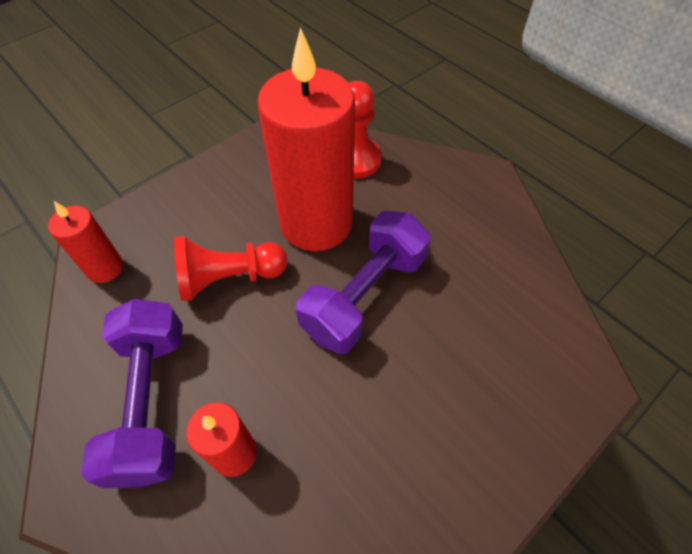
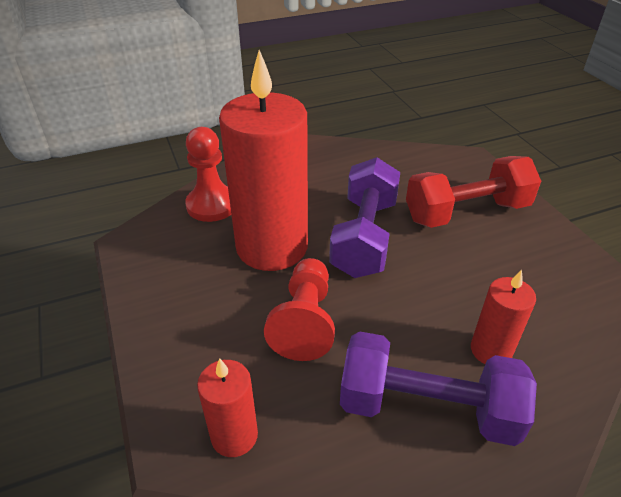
camera: 70 degrees left, 15 degrees down
(364, 295) = (364, 237): purple dumbbell -> purple dumbbell turned 45 degrees clockwise
(462, 395) = (466, 212): none -> red dumbbell

